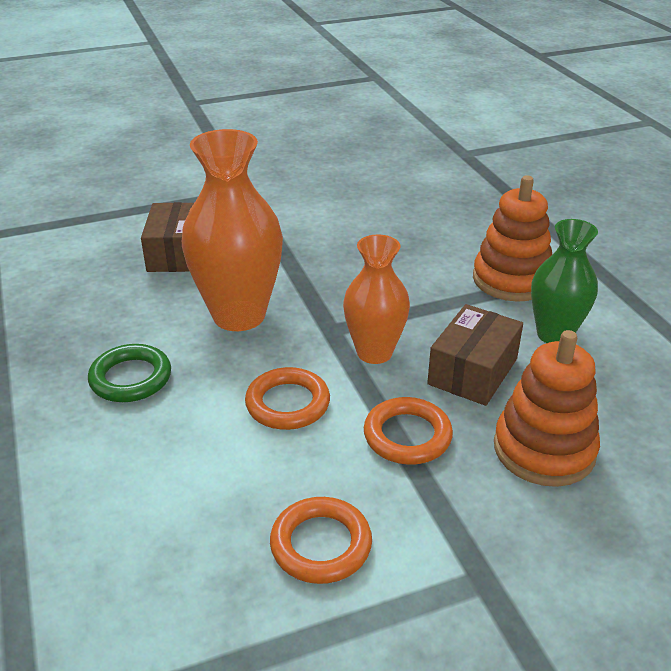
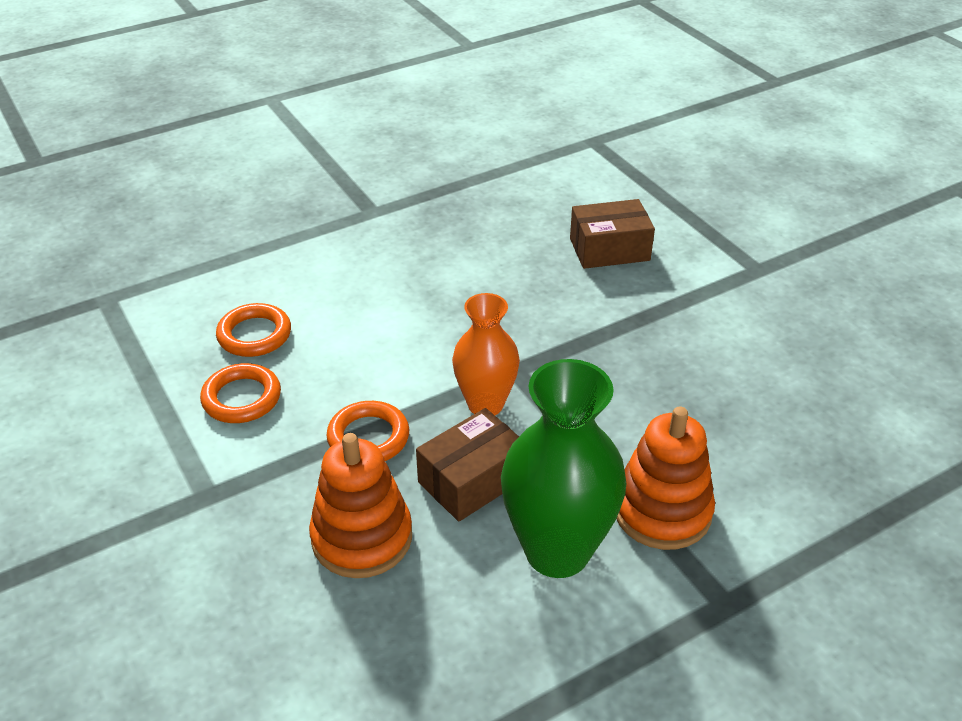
camera: 80 degrees right, 5 degrees up
(131, 378) = (415, 265): green ring -> none
(239, 315) = (519, 307): orange vase -> none
(287, 403) = (399, 357): orange ring -> orange ring (254, 335)
(472, 371) = (472, 480): brown box -> brown box turned 60 degrees counterclockwise
(554, 335) = (557, 551): green vase -> green vase, size x1.57

